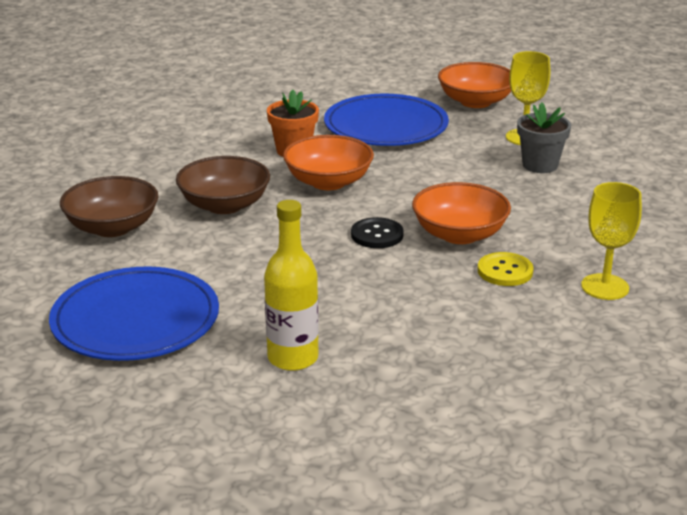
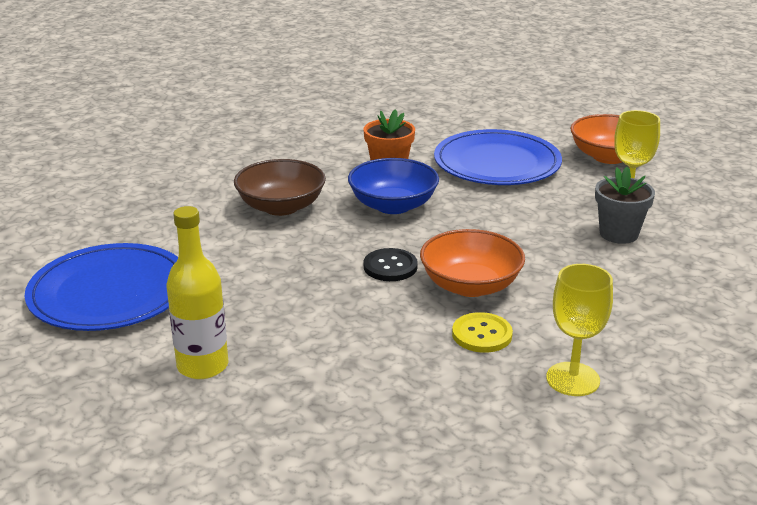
camera: 25 degrees right, 0 degrees up
(112, 227) = (171, 205): brown bowl -> none
(328, 182) = (393, 205): orange bowl -> blue bowl

